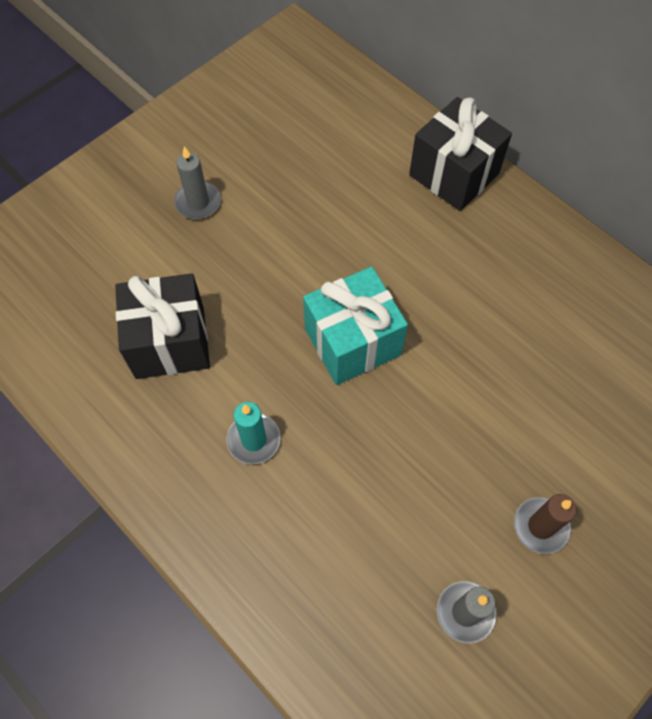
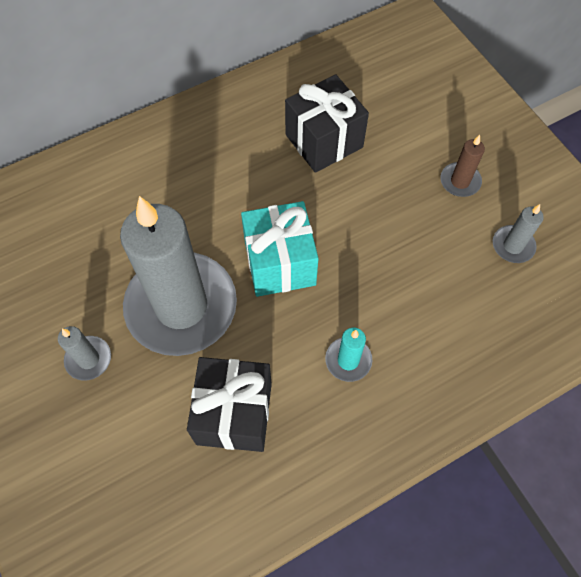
camera: 75 degrees left, 0 degrees up
(274, 263) = (181, 306): none -> grey candle
(454, 174) = (146, 146): black gift -> black gift (324, 141)

